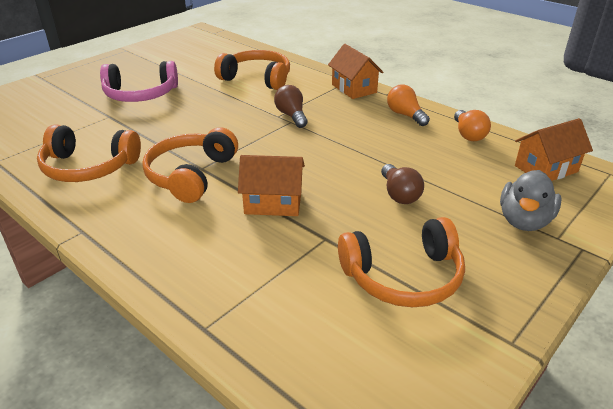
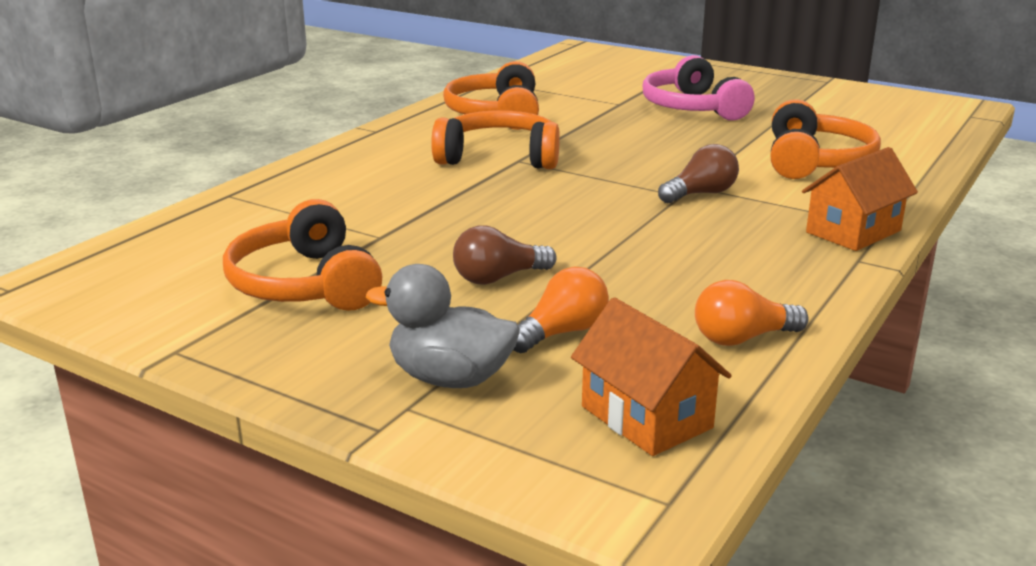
camera: 80 degrees right, 10 degrees down
(273, 203) = (451, 203): orange house -> none
(405, 115) = (778, 278): orange light bulb -> orange light bulb (562, 332)

